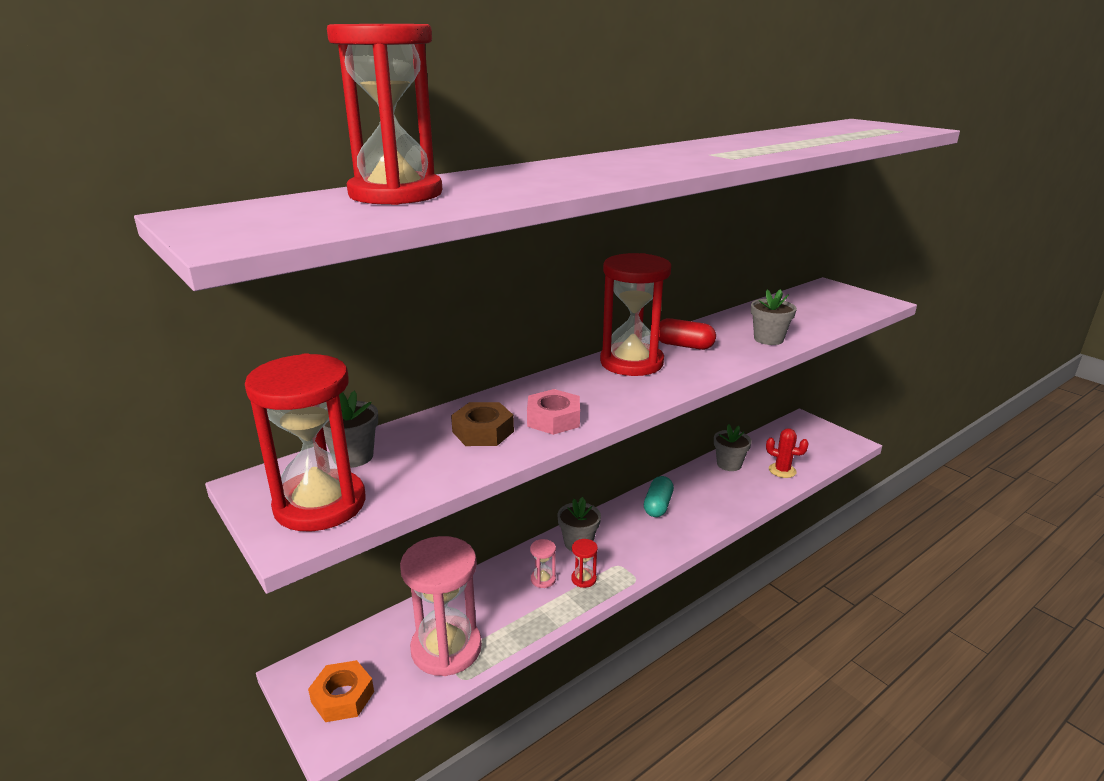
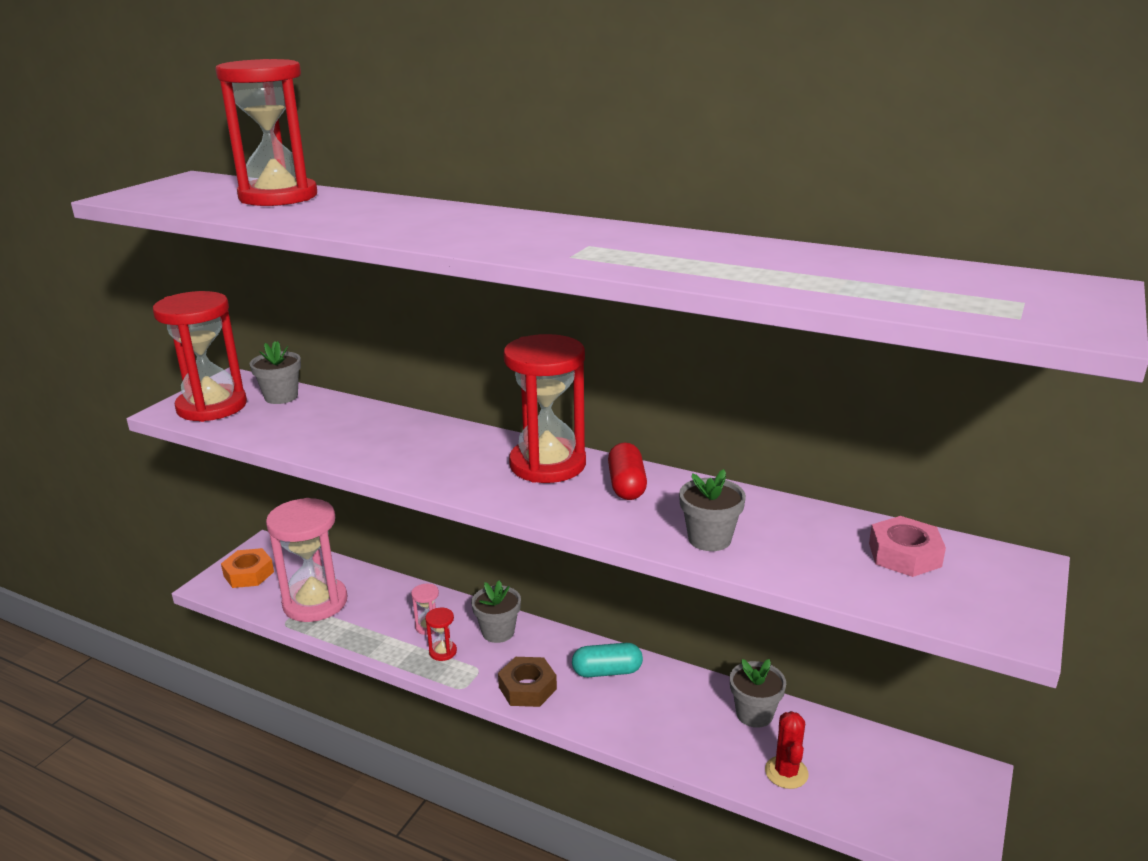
camera: 65 degrees right, 0 degrees up
(483, 431) = (346, 430): brown nut -> brown nut (527, 688)
(553, 419) = (387, 454): pink nut -> pink nut (904, 555)

